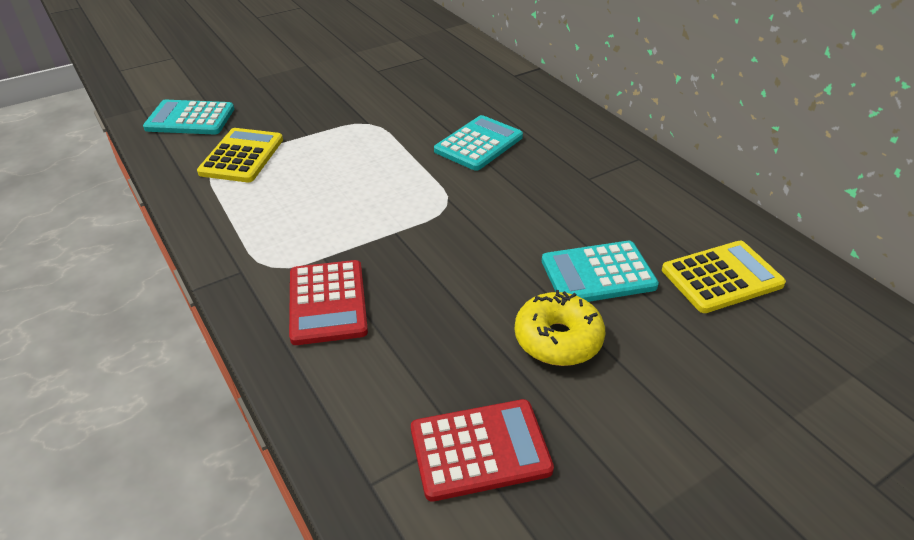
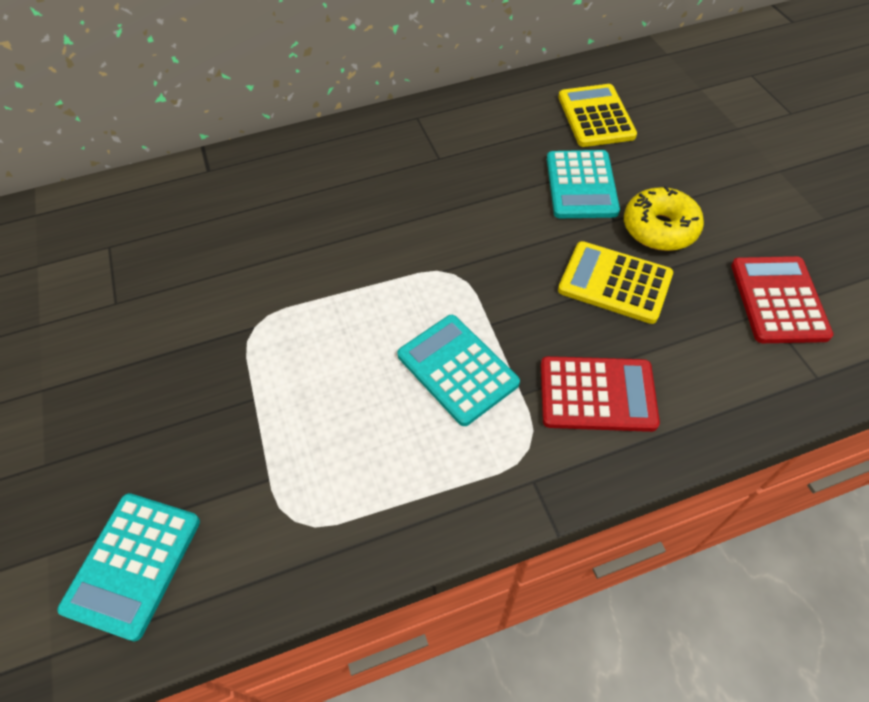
camera: 75 degrees left, 15 degrees up
(242, 156) = (278, 482): yellow calculator -> yellow calculator (615, 283)
(479, 144) = (346, 228): turquoise calculator -> turquoise calculator (457, 369)

